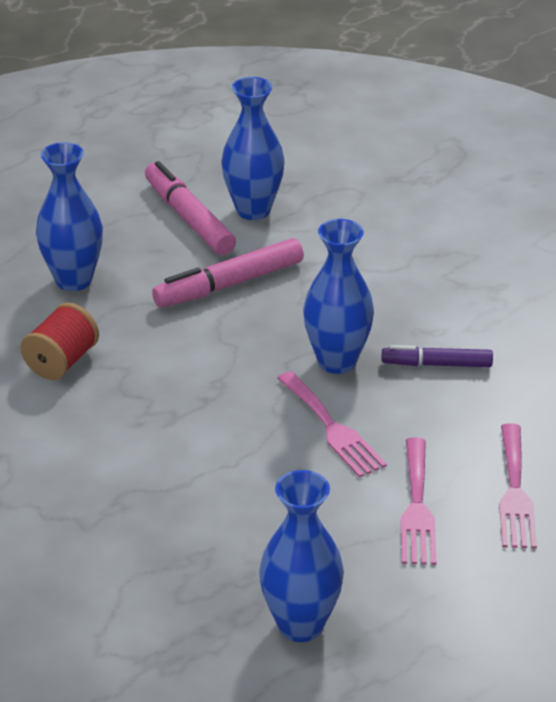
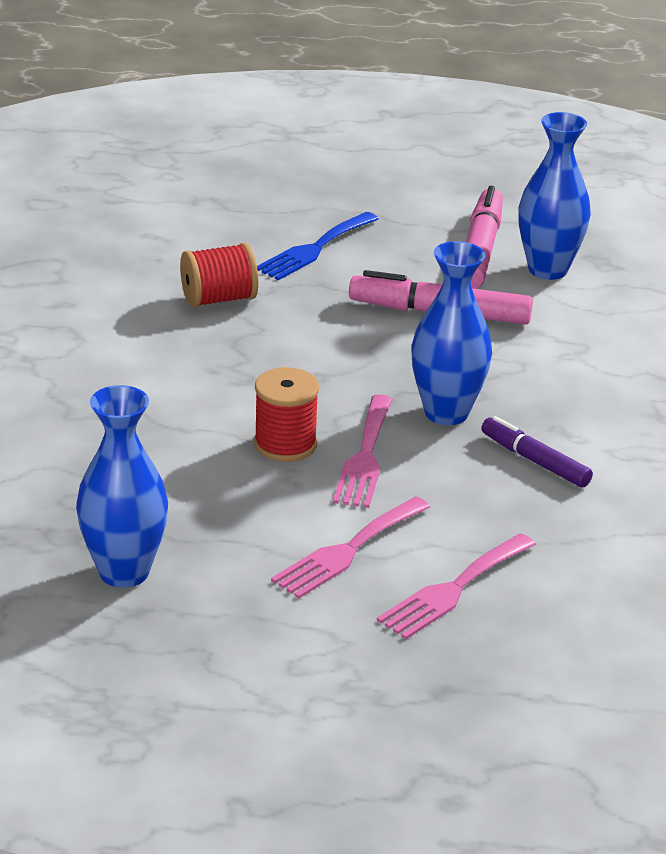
camera: 40 degrees right, 5 degrees down
(74, 280) = (314, 249): blue vase -> blue fork
(268, 452) = (285, 444): none -> red spool

